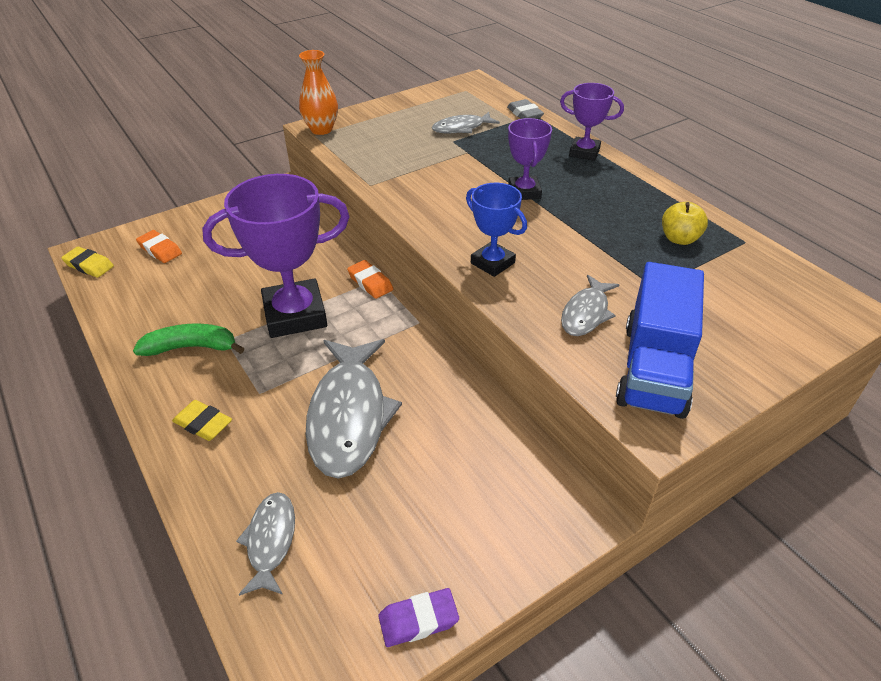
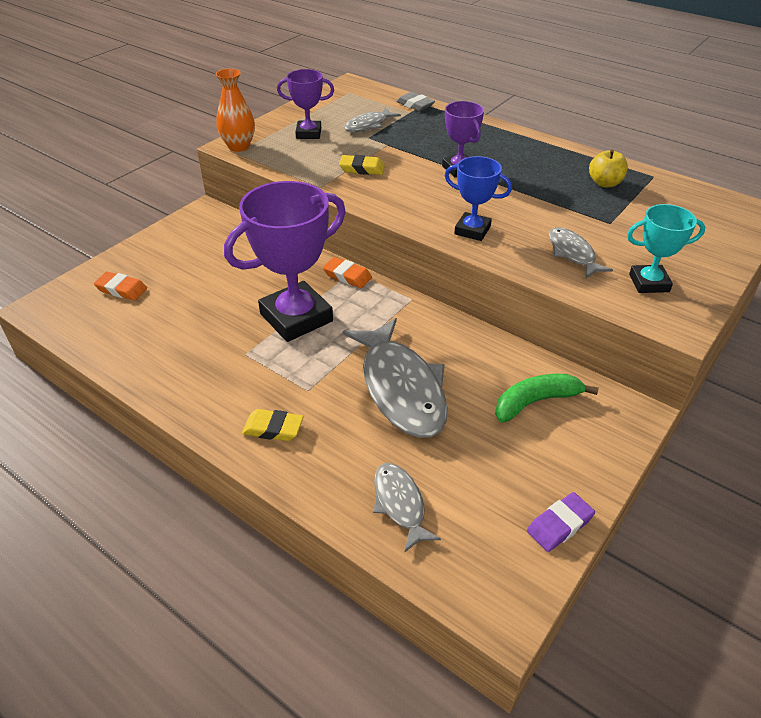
camera: 20 degrees left, 0 degrees up
(89, 265) = (55, 319): yellow eraser -> yellow eraser (362, 169)
(191, 347) = (216, 368): green banana -> green banana (536, 402)
(584, 152) = (486, 129): purple trophy -> purple trophy (308, 133)
(586, 313) = (572, 253): grey fish -> grey fish turned 150 degrees clockwise
(654, 369) = (649, 283): blue truck -> turquoise trophy

